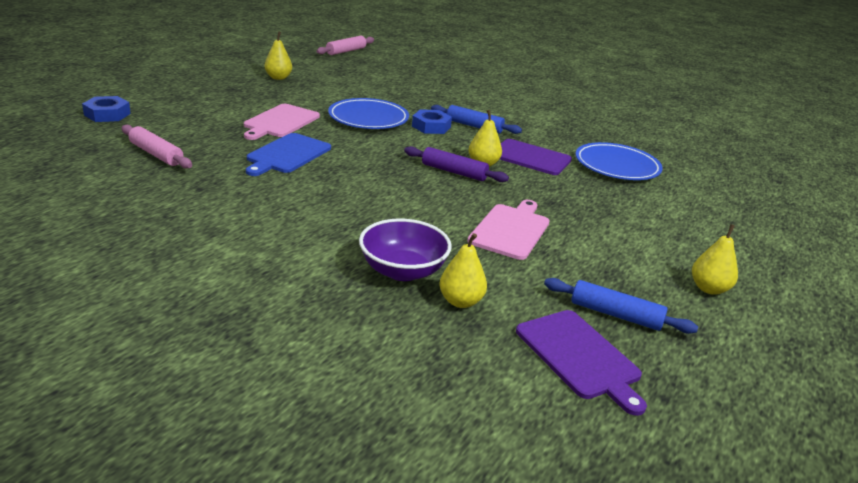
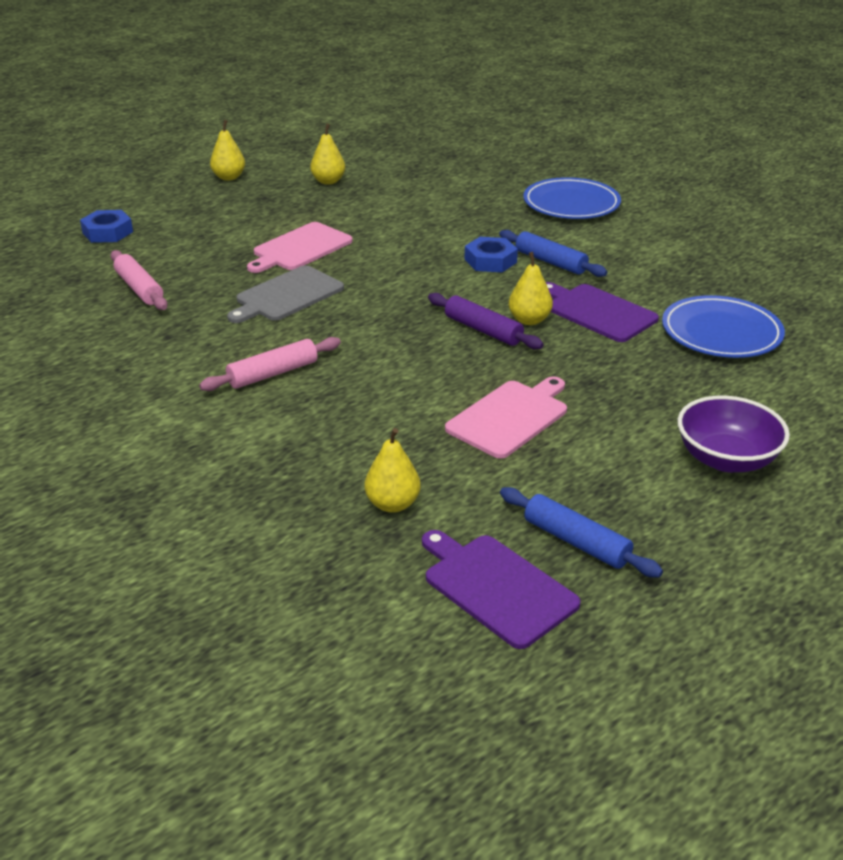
camera: 20 degrees right, 5 degrees up
(287, 154) = (287, 295): blue cutting board -> grey cutting board
(346, 51) = (437, 138): pink rolling pin -> pink rolling pin (273, 373)
(368, 118) = (413, 246): blue plate -> blue plate (571, 204)
(402, 271) = (345, 459): purple bowl -> purple bowl (726, 459)
(580, 356) = (496, 587): purple cutting board -> purple cutting board turned 150 degrees clockwise
(709, 289) = (730, 522): yellow pear -> yellow pear (229, 177)

